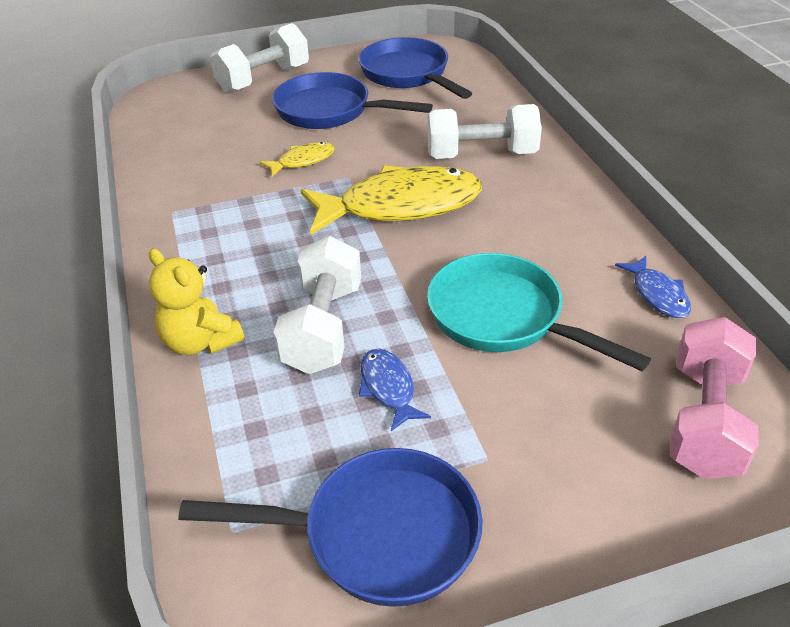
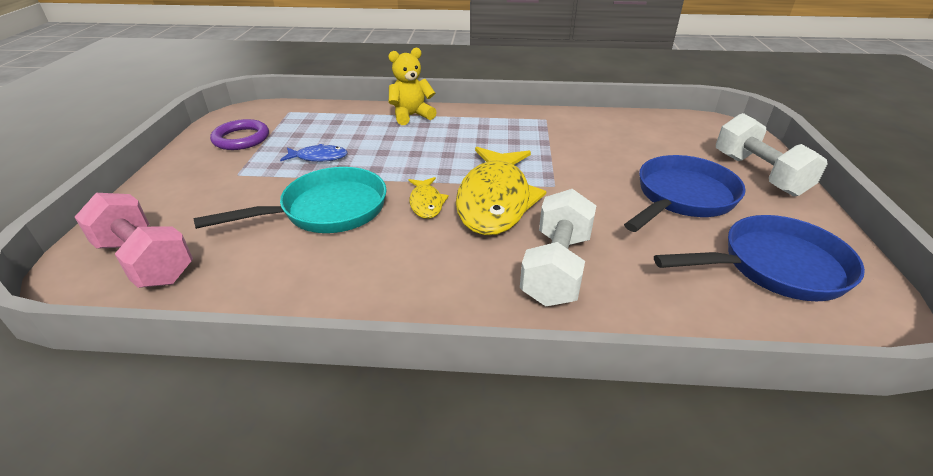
camera: 110 degrees right, 5 degrees down
(302, 161) = (590, 170): yellow fish -> yellow fish (426, 203)
(323, 328) = (387, 148): white dumbbell -> none
(378, 534) = (241, 138): blue pan -> purple ring
(657, 294) = (264, 298): blue fish -> none

